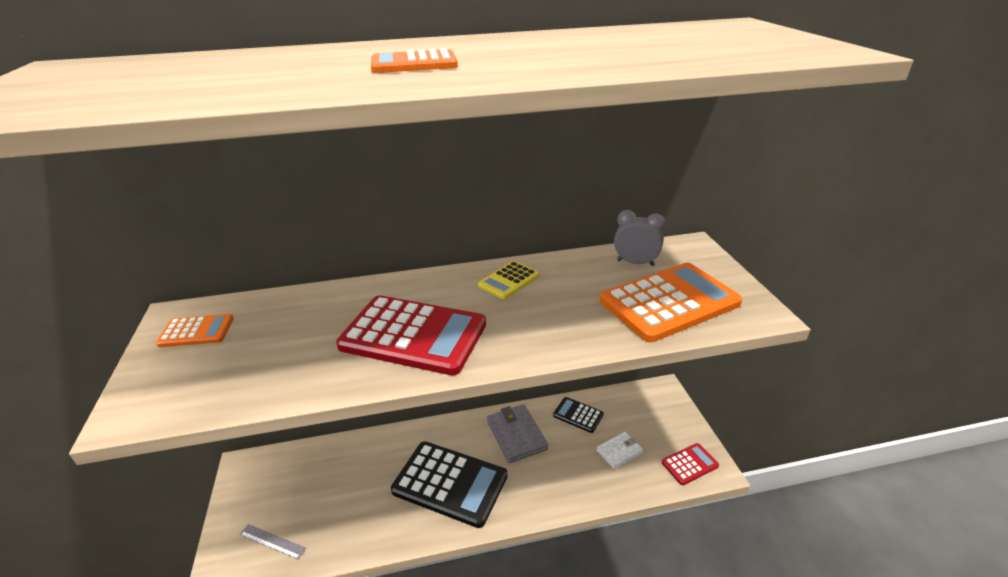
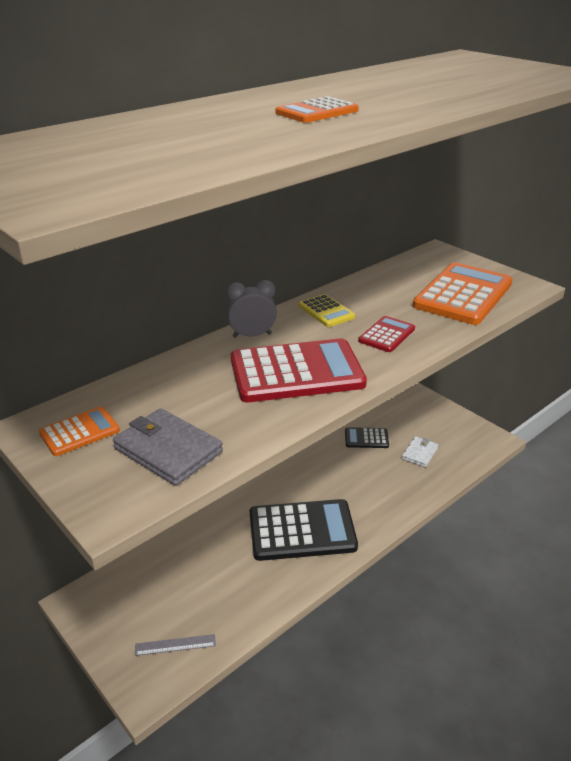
camera: 30 degrees left, 0 degrees up
(509, 281) = (326, 311): yellow calculator -> yellow calculator turned 45 degrees counterclockwise
(516, 435) = (328, 472): grey wallet -> grey wallet (168, 450)
(635, 263) = (410, 273): grey clock -> grey clock (252, 335)
(689, 464) = (476, 442): red calculator -> red calculator (386, 335)

